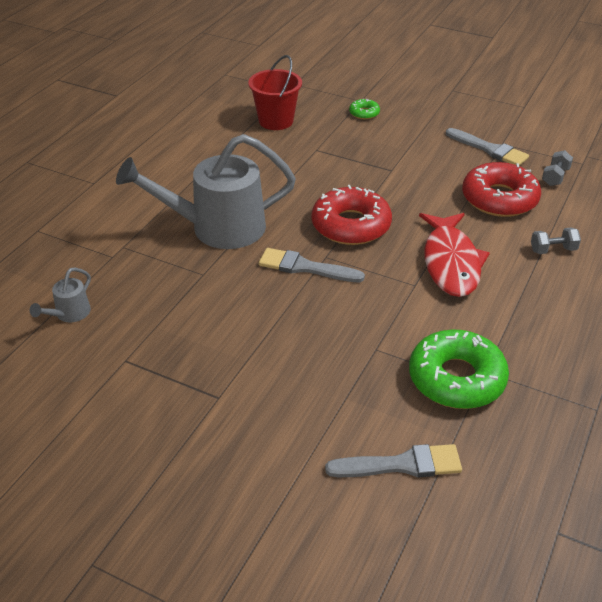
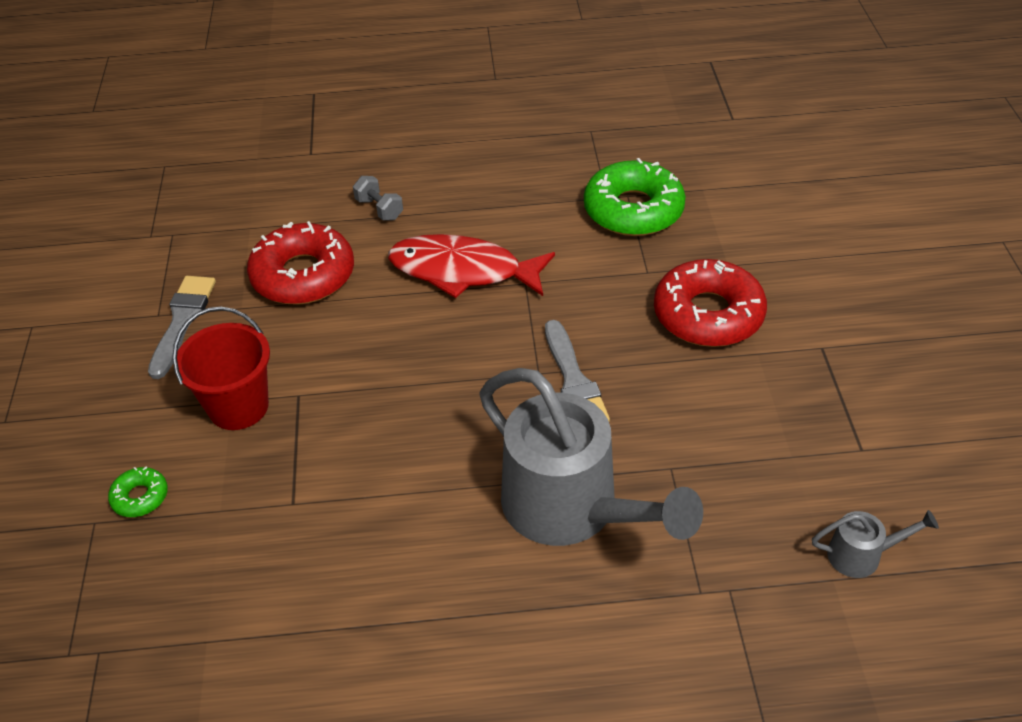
camera: 120 degrees left, 5 degrees up
(276, 121) = (229, 605): red bucket -> red bucket (238, 407)
(351, 225) = (458, 378): red donut -> red donut (708, 314)
(401, 464) = (761, 206): grey brush -> none
(451, 262) = (463, 271): red fish -> red fish turned 135 degrees counterclockwise
(555, 177) = (221, 246): grey dumbbell -> none

